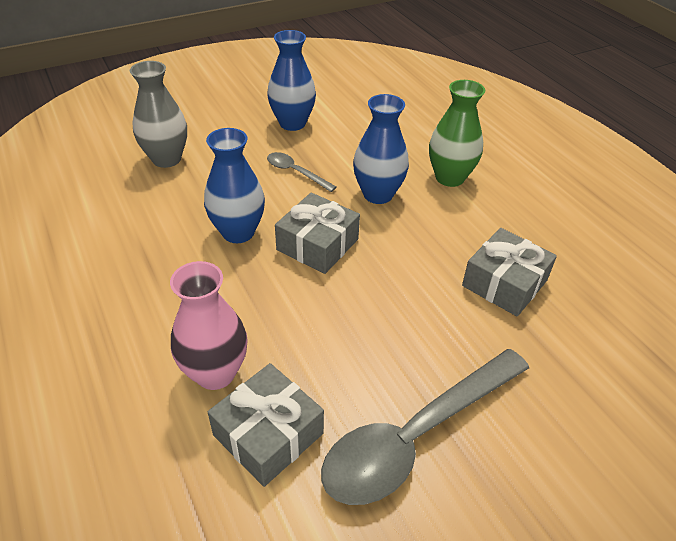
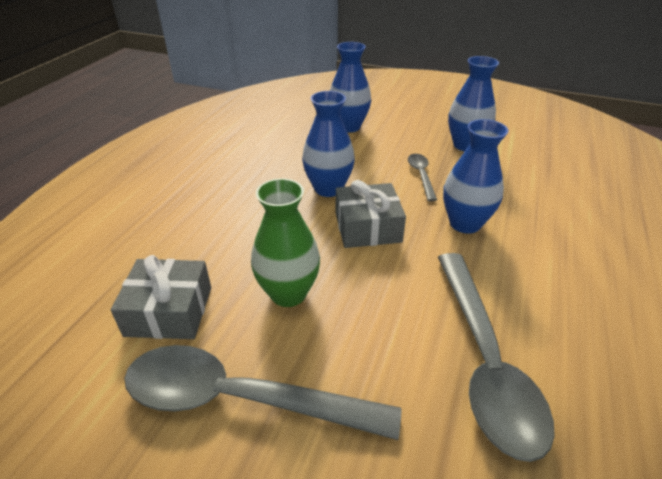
camera: 50 degrees right, 5 degrees down
(166, 159) = (349, 127): grey vase -> blue vase
(215, 373) = (198, 255): pink vase -> none
(449, 178) = (553, 249): green vase -> green vase (288, 293)
(504, 283) = (484, 360): grey gift -> grey spoon

